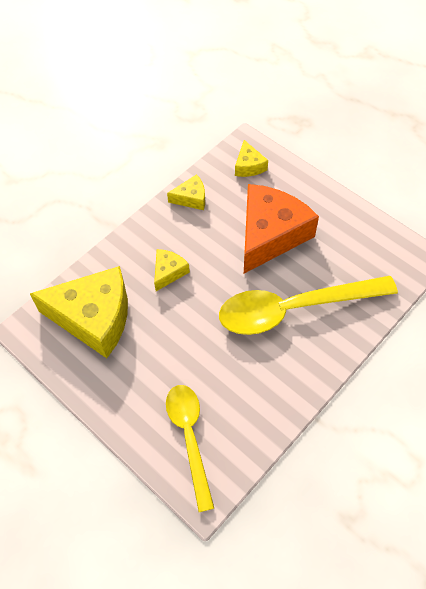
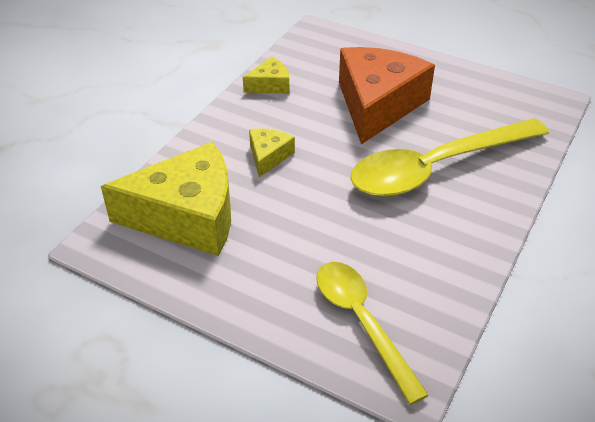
camera: 15 degrees left, 15 degrees down
(249, 166) = (326, 49): yellow cheese -> none

